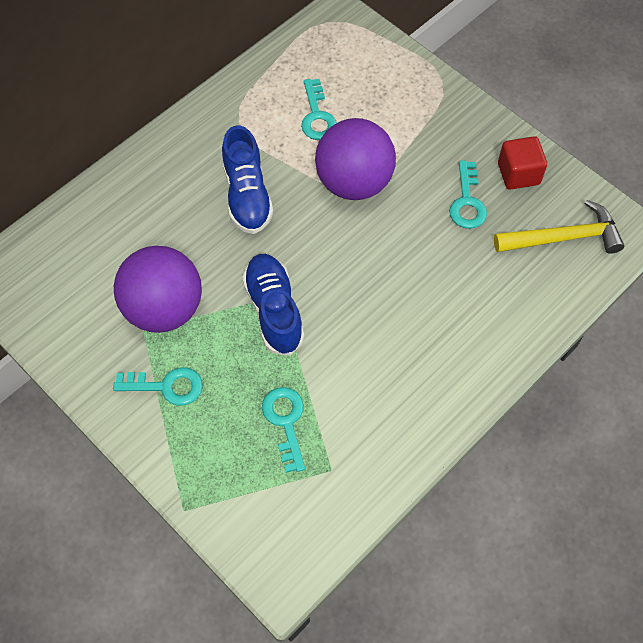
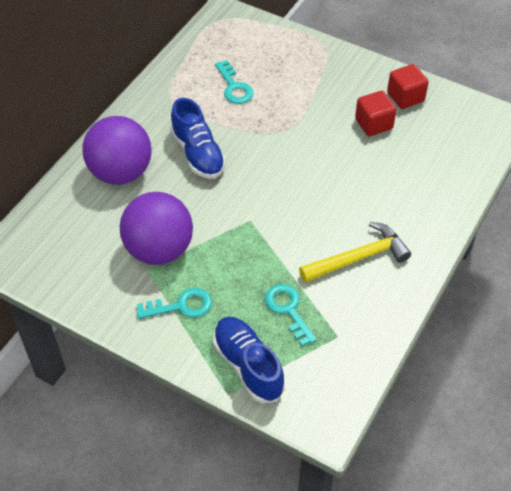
camera: 15 degrees left, 10 degrees down
(274, 310) = (249, 231): blue shoe -> blue shoe (248, 365)
(354, 182) = (280, 128): purple ball -> purple ball (121, 172)
(467, 202) = (373, 124): turquoise key -> red cube
(563, 237) = (455, 134): yellow hammer -> yellow hammer (358, 258)

